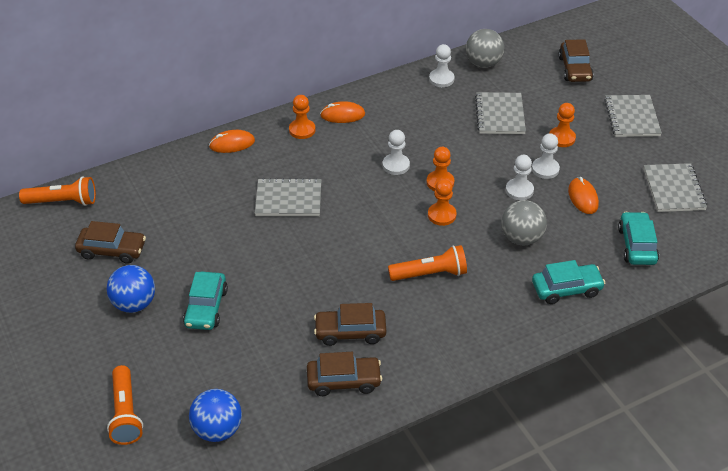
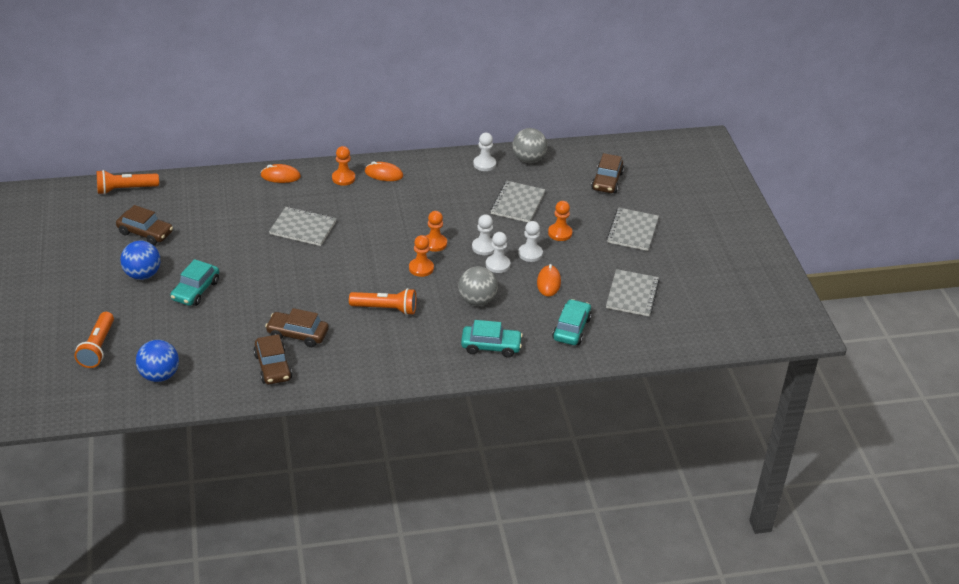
camera: 15 degrees right, 5 degrees down
(63, 202) = (125, 189): orange flashlight -> orange flashlight turned 150 degrees clockwise
(344, 381) = (273, 367): brown car -> brown car turned 60 degrees clockwise
(396, 165) = (405, 222): white pawn -> white pawn (484, 247)

